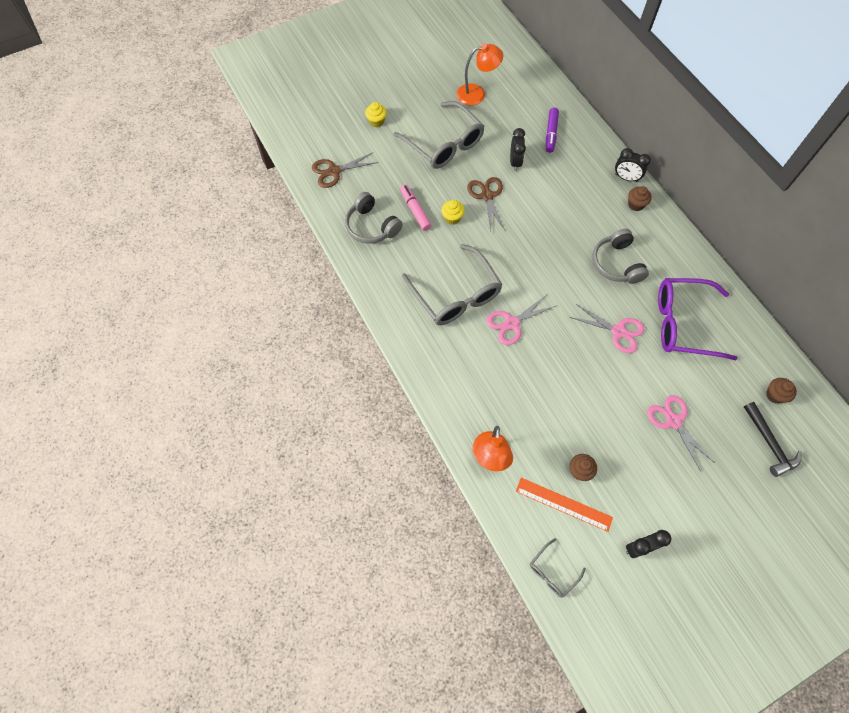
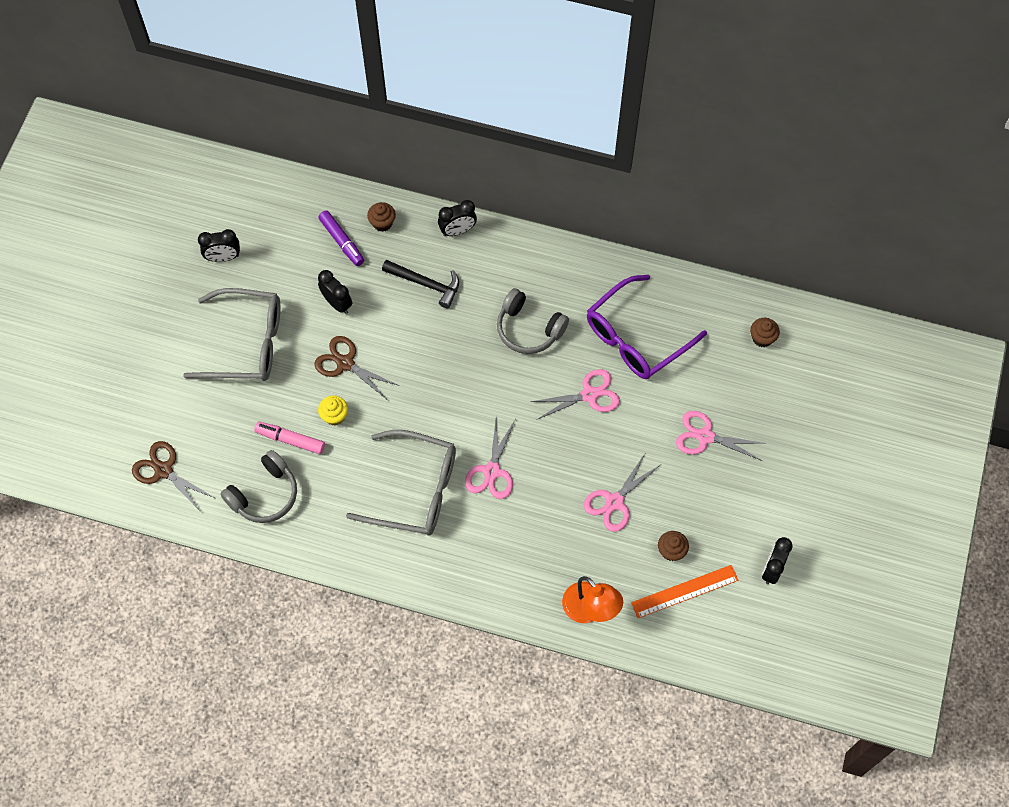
camera: 45 degrees left, 0 degrees up
(334, 171) = (163, 470): brown scissors -> brown scissors turned 105 degrees clockwise
(371, 226) = (264, 494): grey headphones -> grey headphones turned 45 degrees counterclockwise
(376, 121) = (150, 377): yellow cupcake -> none
(477, 94) = (223, 257): orange lamp -> black clock
(552, 572) = (727, 654): grey glasses -> none
(571, 407) = (614, 502): none -> pink scissors
(635, 204) = (491, 252): brown cupcake -> brown cupcake (382, 223)
(769, 443) = (793, 386): black hammer -> black hammer (426, 284)

